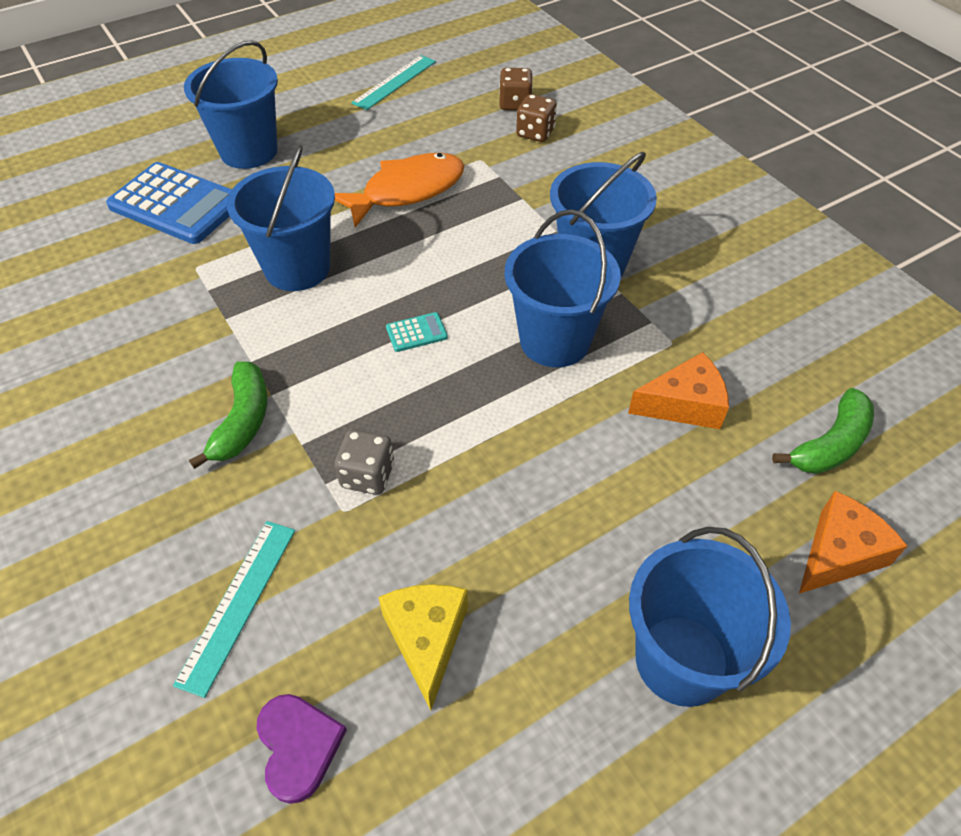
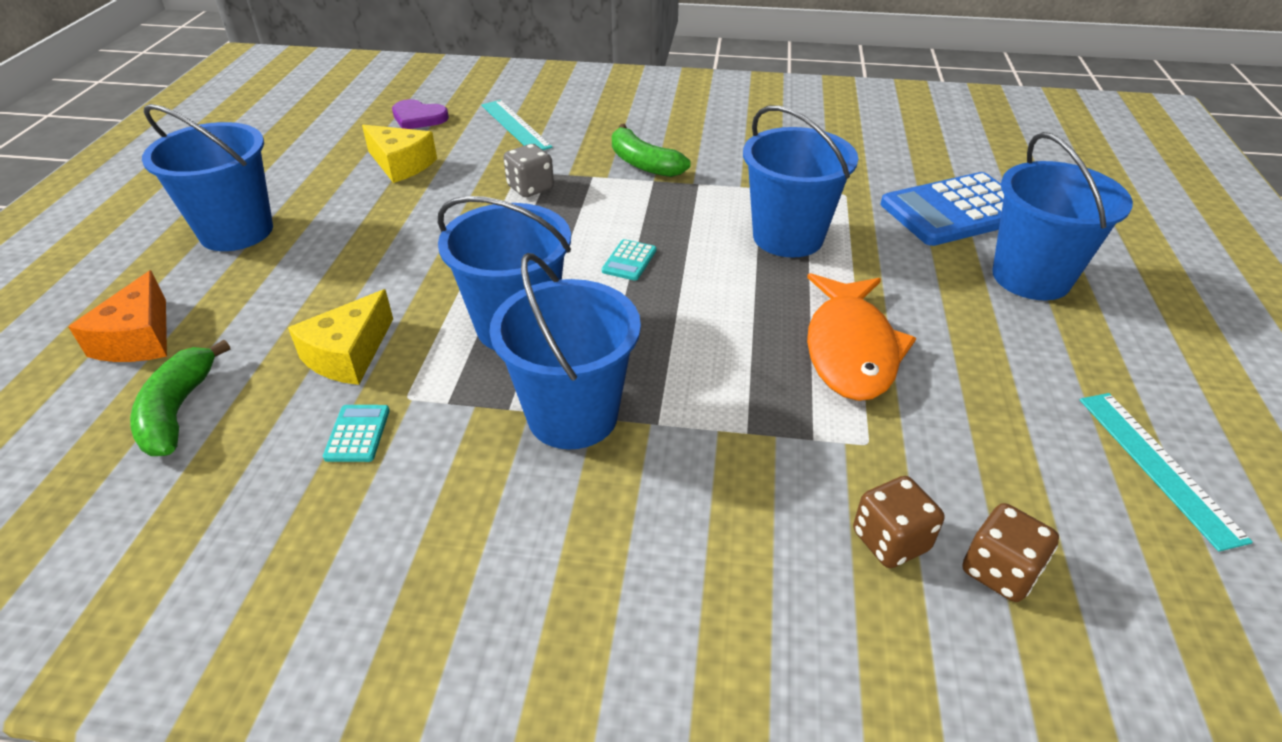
camera: 130 degrees right, 10 degrees down
(684, 404) = (348, 354): orange cheese -> yellow cheese
(721, 340) = (357, 434): none -> turquoise calculator

